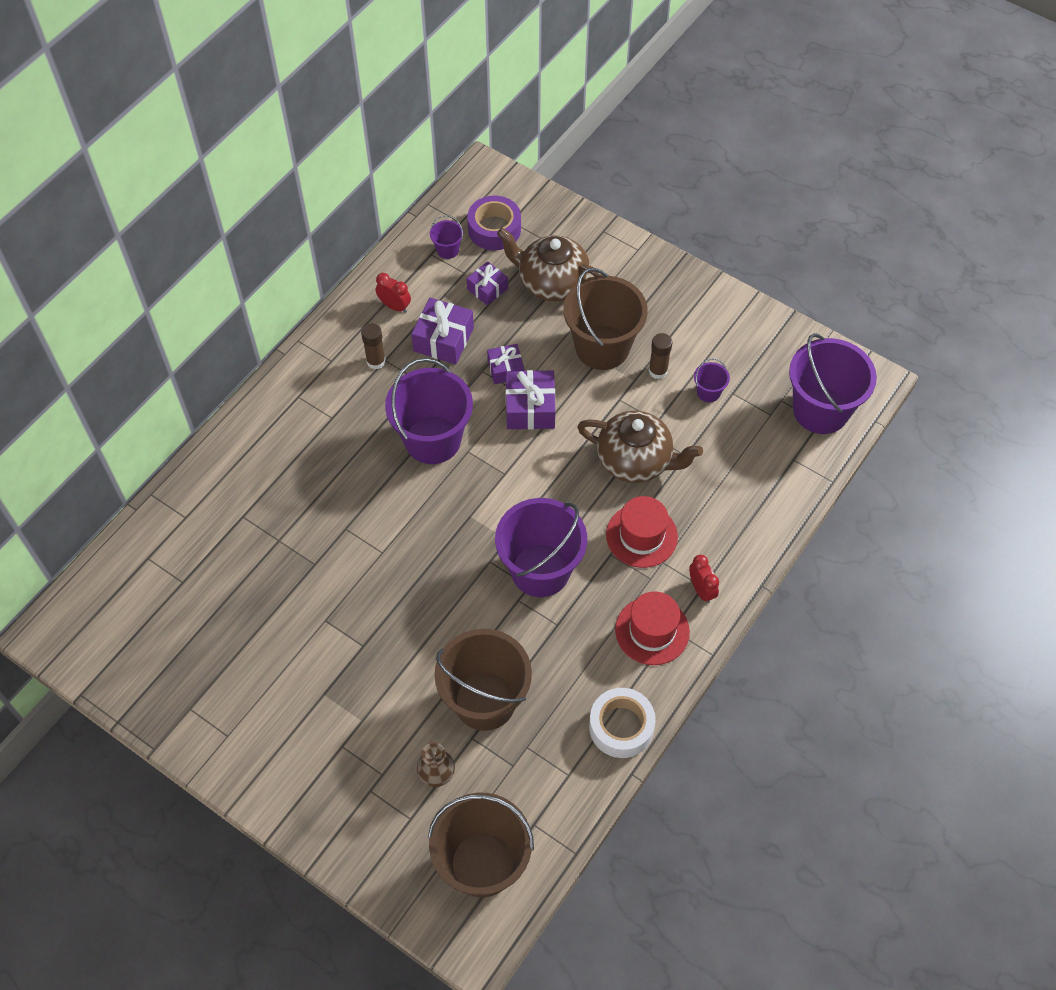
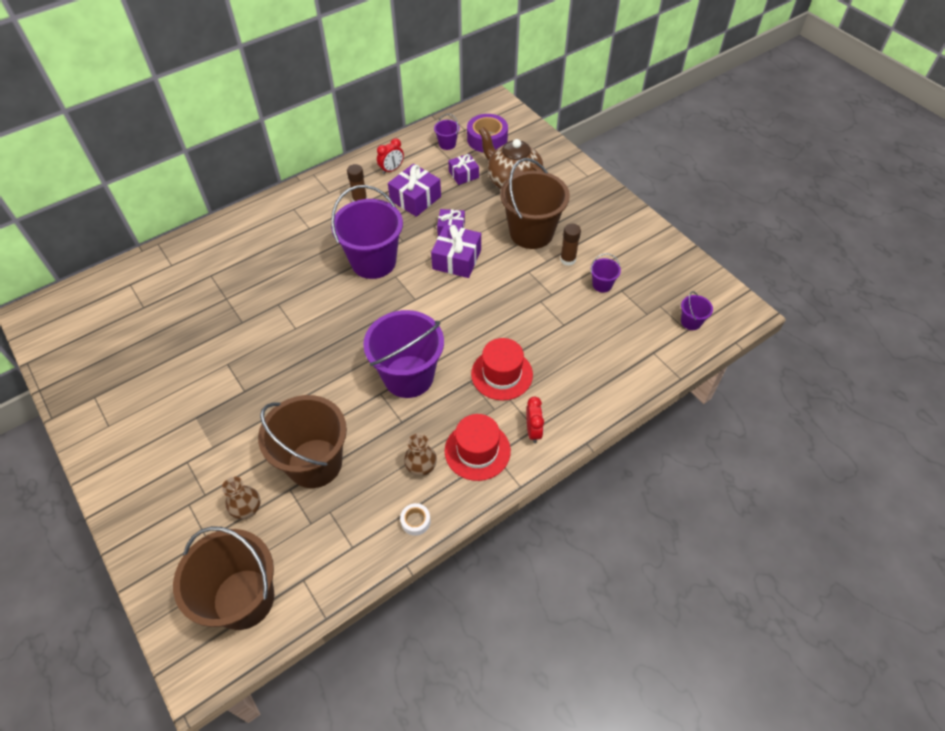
camera: 20 degrees right, 5 degrees down
(394, 306) = (391, 169): red clock -> red clock turned 90 degrees clockwise
(600, 667) = (421, 466): none -> brown vase
(621, 727) = (415, 521): white tape -> white tape, size x0.50
(636, 460) = (522, 318): brown teapot -> none
(820, 410) = (691, 322): purple bucket -> purple bucket, size x0.43

